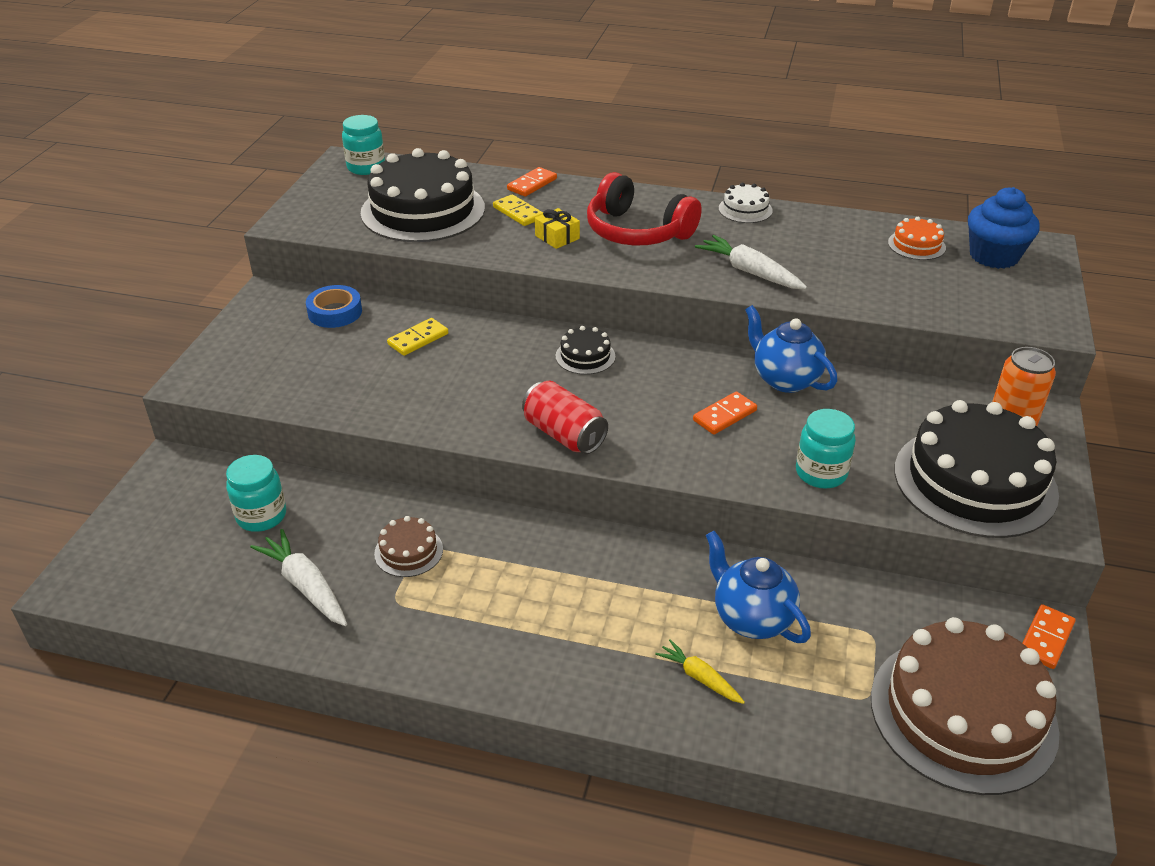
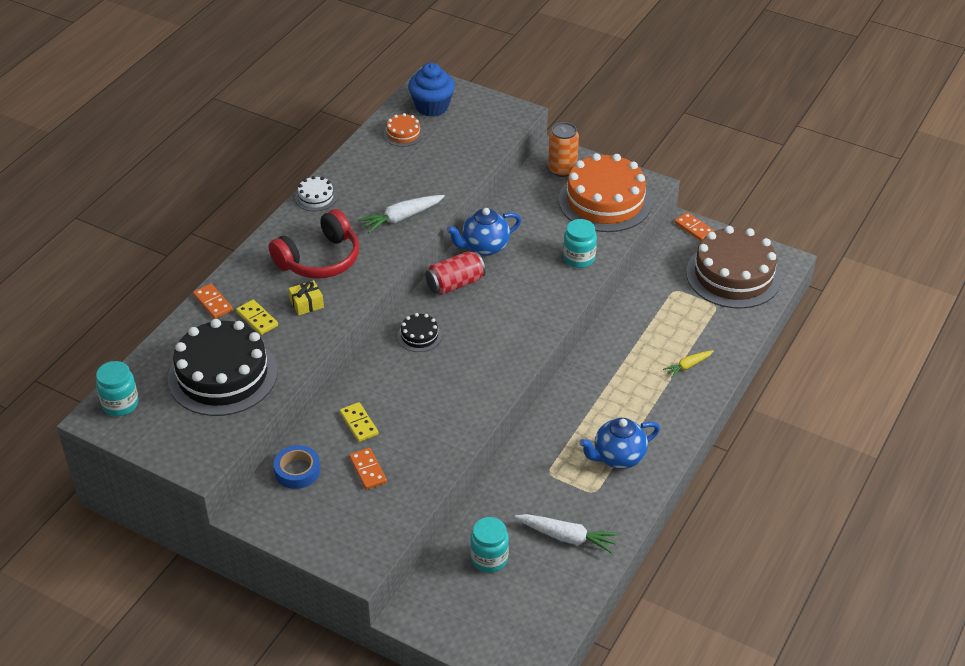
camera: 75 degrees left, 5 degrees up
(305, 586) = (567, 537): white carrot -> white carrot turned 135 degrees counterclockwise
(408, 551) = (550, 480): brown cake -> none
(518, 213) = (257, 319): yellow domino -> yellow domino turned 75 degrees clockwise
(564, 435) = (503, 363): red can -> red can (455, 284)
(725, 415) = (511, 284): orange domino -> orange domino (368, 470)
(751, 618) = (651, 334): blue teapot -> blue teapot (618, 457)
(974, 481) = (605, 201): black cake -> orange cake

